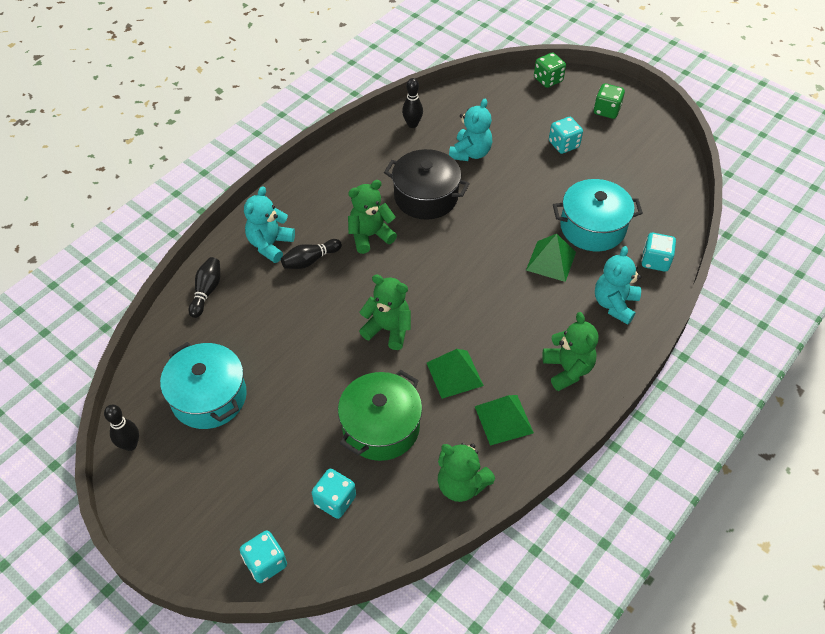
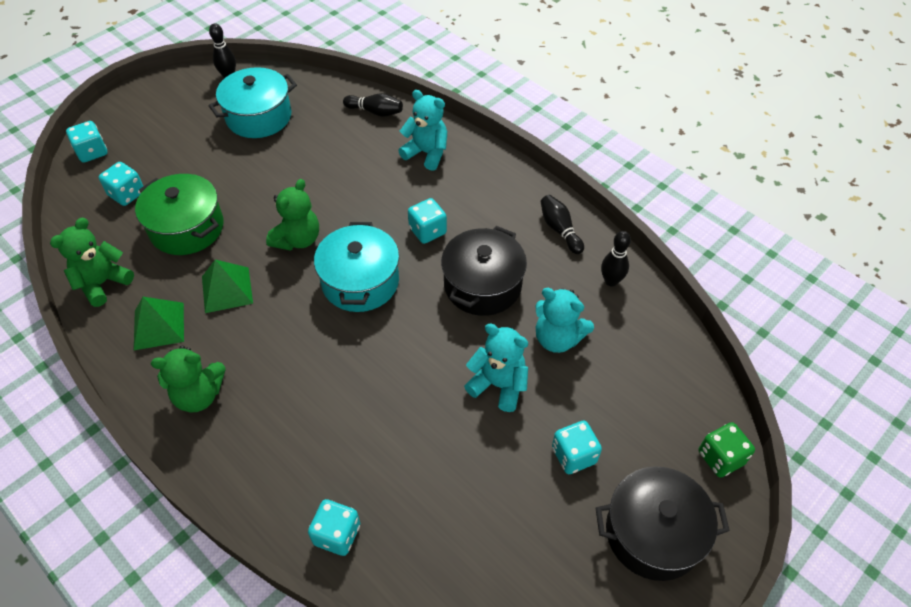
camera: 95 degrees right, 0 degrees up
(310, 260) = (400, 182): black bowling pin -> black bowling pin (559, 230)
(370, 236) = (427, 231): green teddy bear -> turquoise dice
(551, 261) = (360, 404): green pyramid -> none
(592, 227) = (410, 464): turquoise pot -> turquoise pot (360, 282)
(606, 110) = (653, 533): green dice -> black pot
(614, 304) = (277, 465): turquoise teddy bear -> turquoise teddy bear (498, 385)

